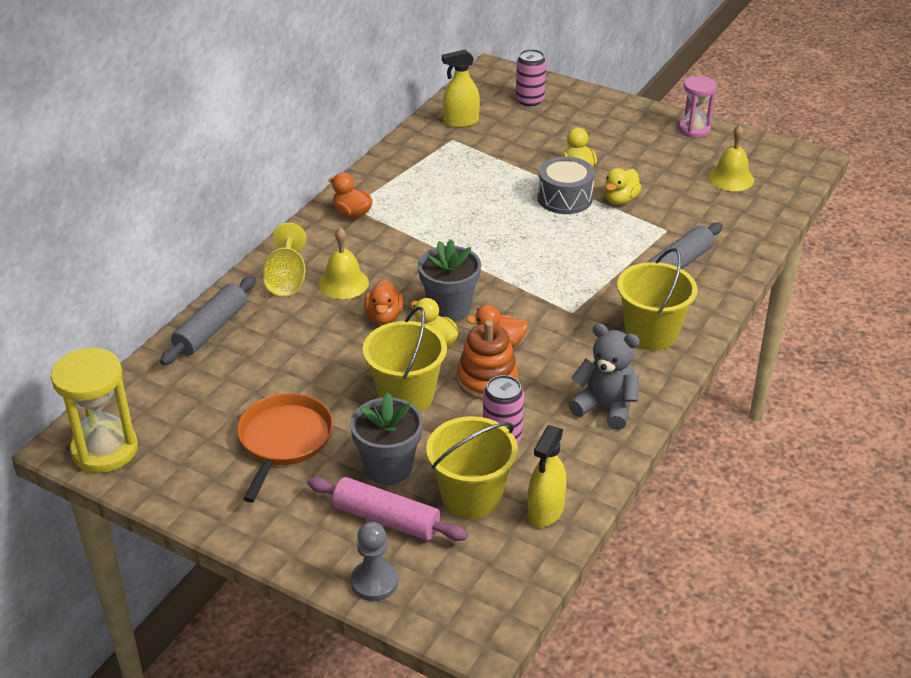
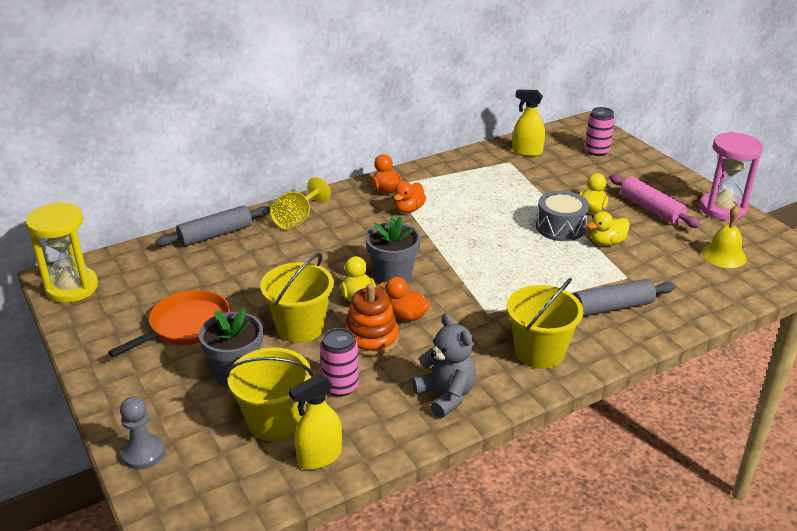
camera: 30 degrees right, 5 degrees down
(343, 283) = (334, 234): yellow bell -> none
(384, 317) = (339, 266): orange duck -> orange duck (408, 209)
(386, 519) = (197, 411): pink rolling pin -> pink rolling pin (651, 209)
(694, 129) = (722, 209): pink hourglass -> pink hourglass, size x1.53

